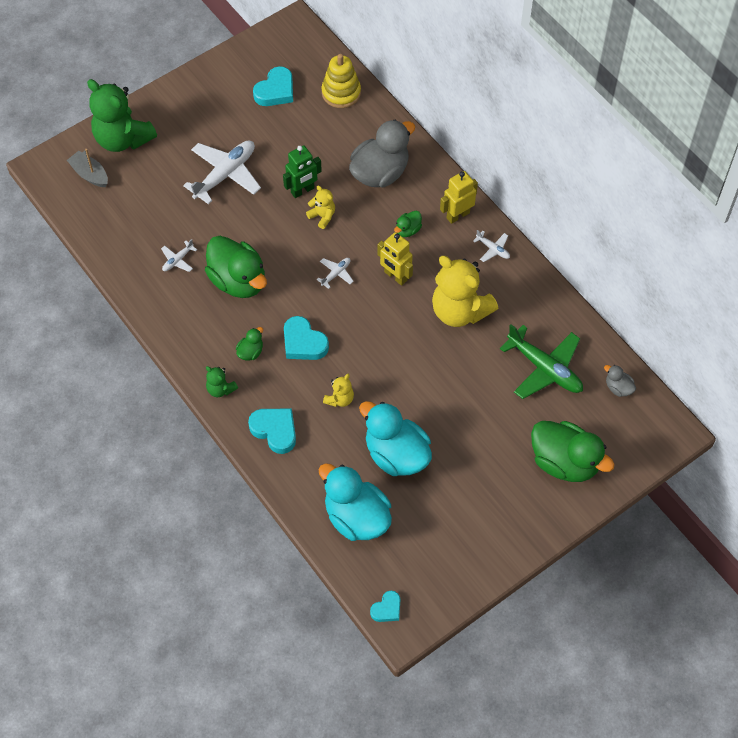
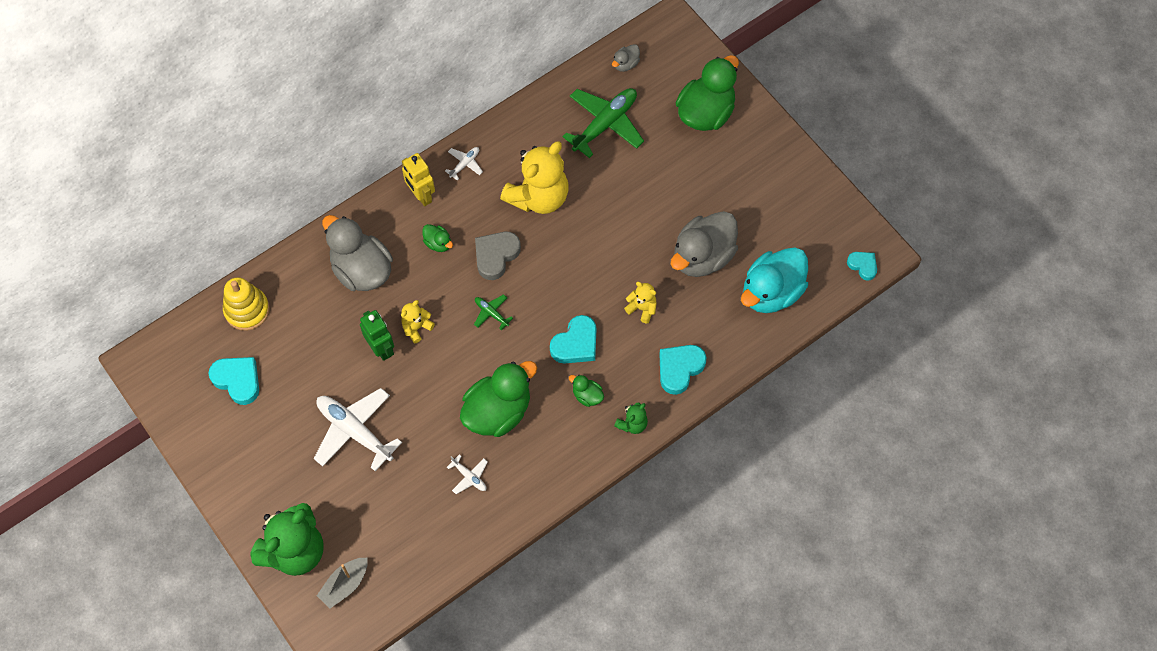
camera: 90 degrees left, 5 degrees up
(336, 274) = (491, 313): white plane -> green plane
(395, 276) = (496, 256): yellow robot -> grey heart
(396, 454) = (702, 256): turquoise duck -> grey duck

